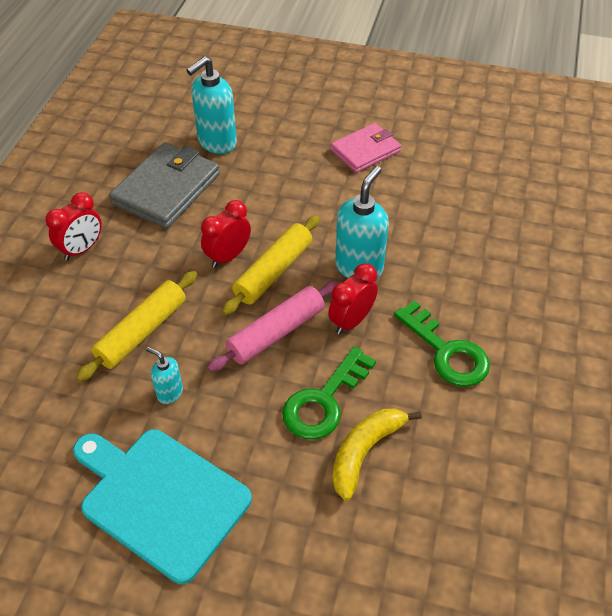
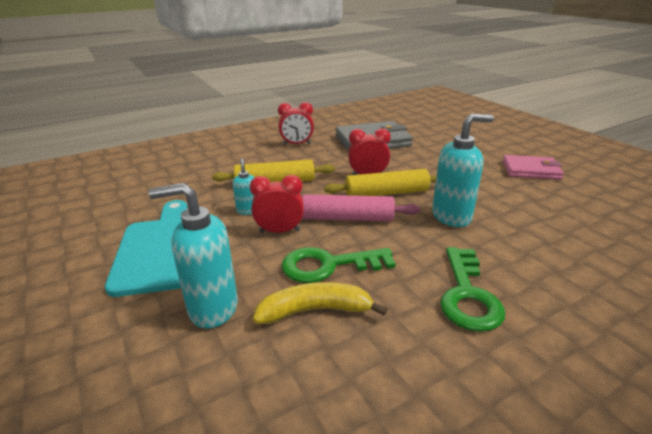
camera: 45 degrees right, 20 degrees down
(217, 143) = (427, 136): turquoise soap dispenser -> turquoise soap dispenser (212, 308)
(351, 321) = (408, 238): red clock -> red clock (279, 231)

